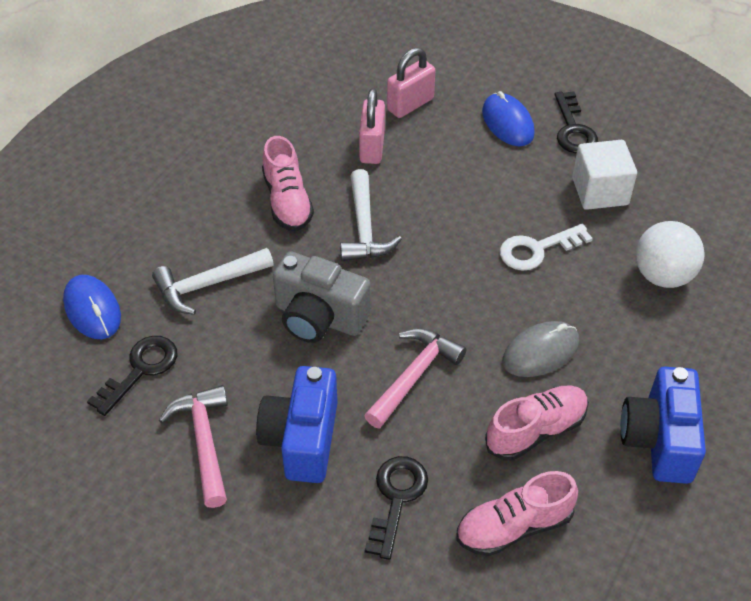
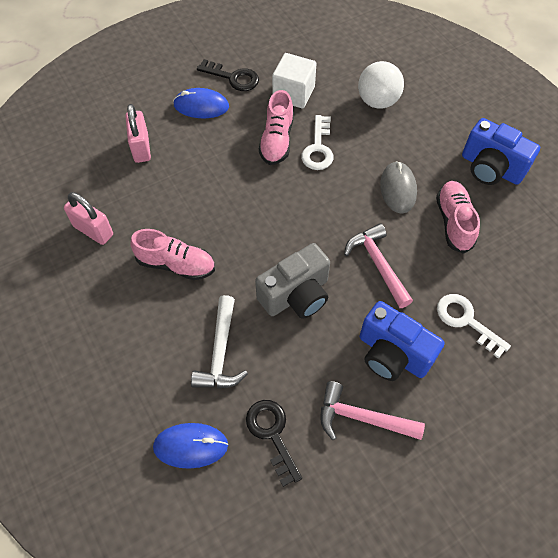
camera: 60 degrees left, 10 degrees up
(364, 228) = (235, 230): white hammer -> none
(372, 147) = (164, 189): pink padlock -> pink padlock (93, 230)
(396, 499) = (466, 321): black key -> white key
(514, 526) = (515, 269): pink shoe -> pink shoe (277, 140)

